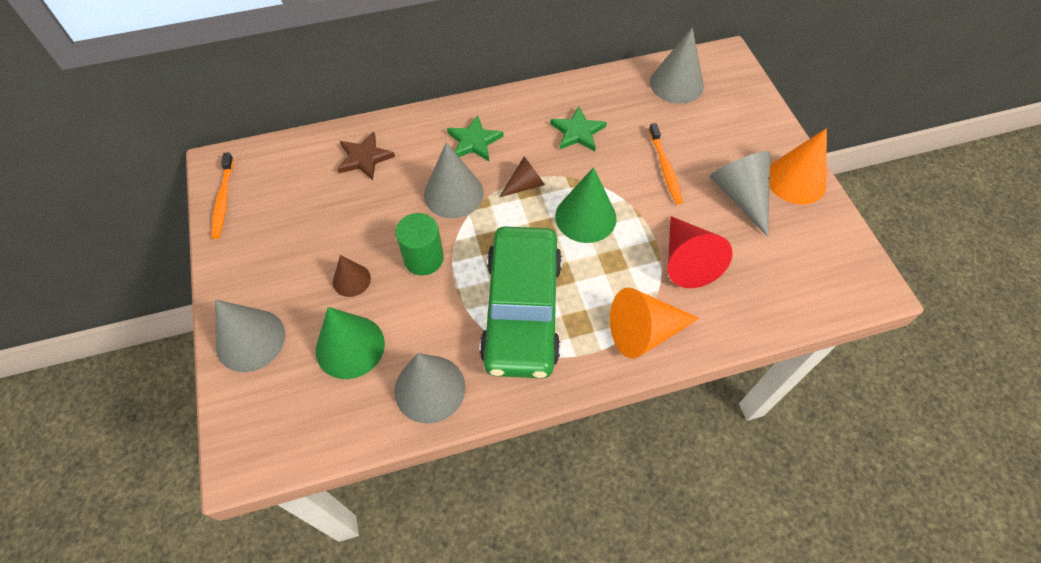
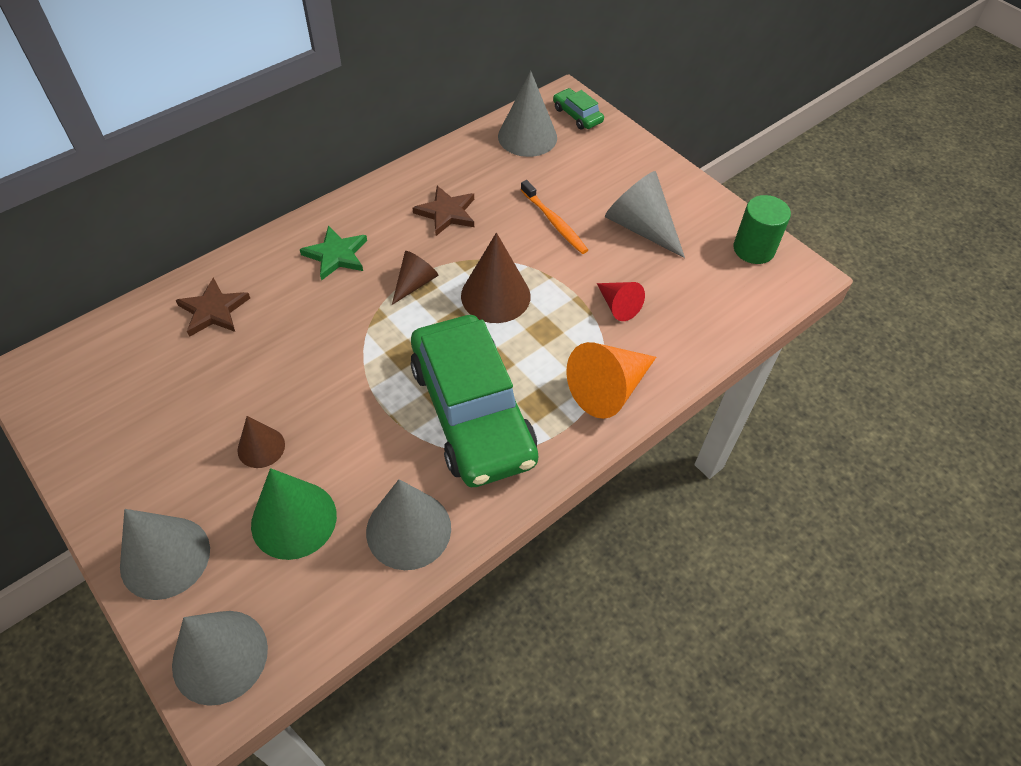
camera: 25 degrees left, 5 degrees down
(223, 200) = (52, 412): orange toothbrush -> none
(423, 258) = (336, 396): green cylinder -> green cylinder (753, 249)
(453, 193) = (338, 316): grey cone -> grey cone (220, 656)
(577, 132) = (446, 213): green star -> brown star
(585, 217) = (495, 296): green cone -> brown cone
(686, 260) = (618, 306): red cone -> red cone, size x0.58
(730, 76) = (577, 115): none -> green car
(795, 180) = (686, 197): orange cone -> none

